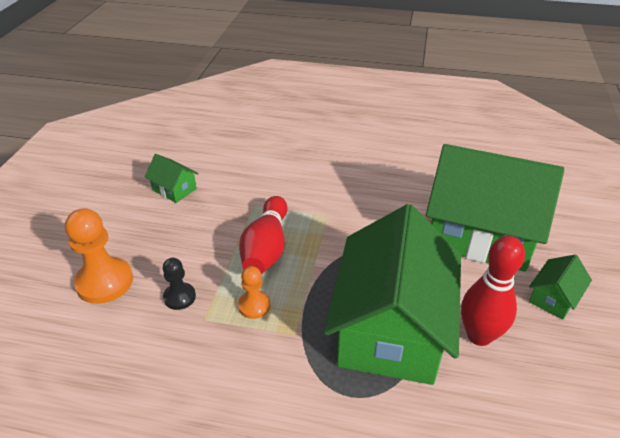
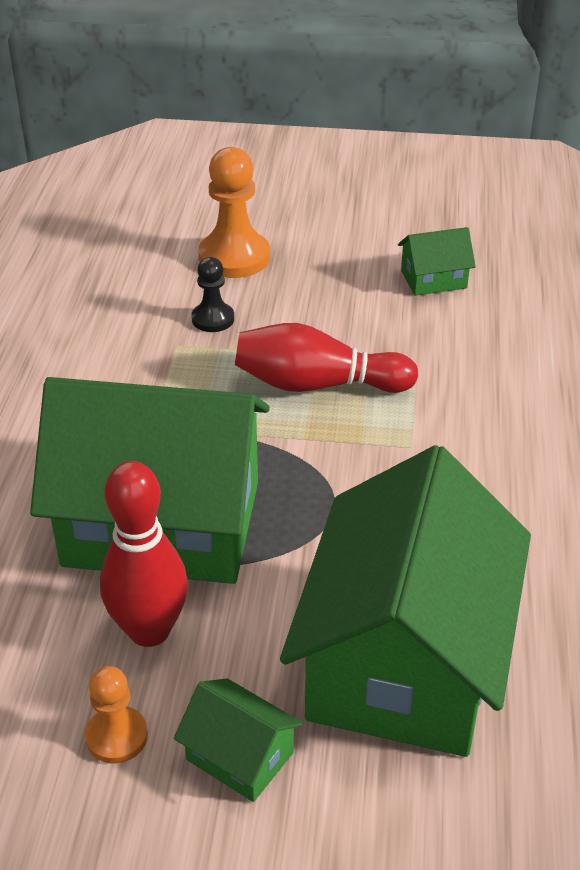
camera: 85 degrees right, 0 degrees up
(174, 189) = (433, 279): green house -> green house turned 45 degrees clockwise
(254, 306) = (201, 384): orange pawn -> orange pawn (117, 736)

